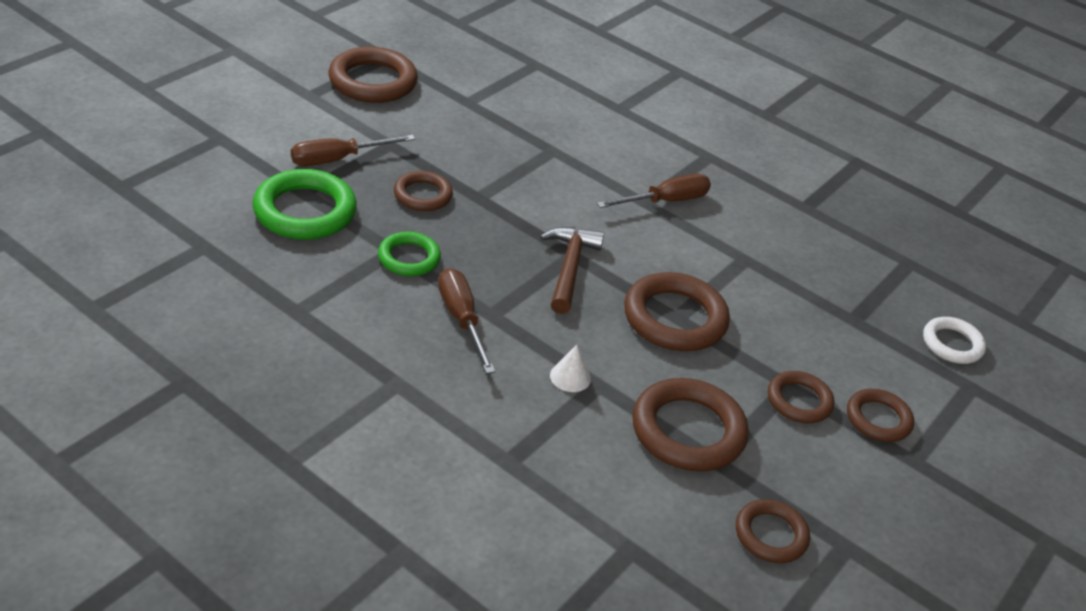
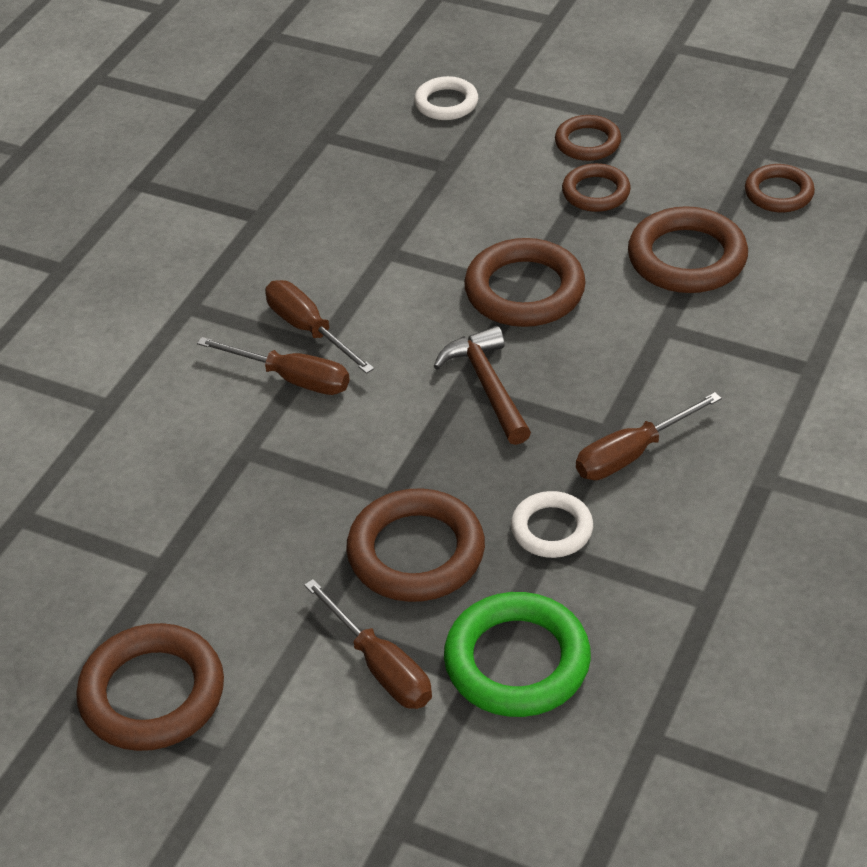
camera: 95 degrees left, 5 degrees up
(409, 258) = (552, 529): green ring -> white ring
(422, 195) = (416, 552): brown ring -> brown ring, size x1.67
(569, 268) = (487, 386): brown hammer -> brown hammer turned 75 degrees clockwise
(570, 377) = (666, 350): white cone -> none
(615, 183) = (292, 379): none -> brown screwdriver

